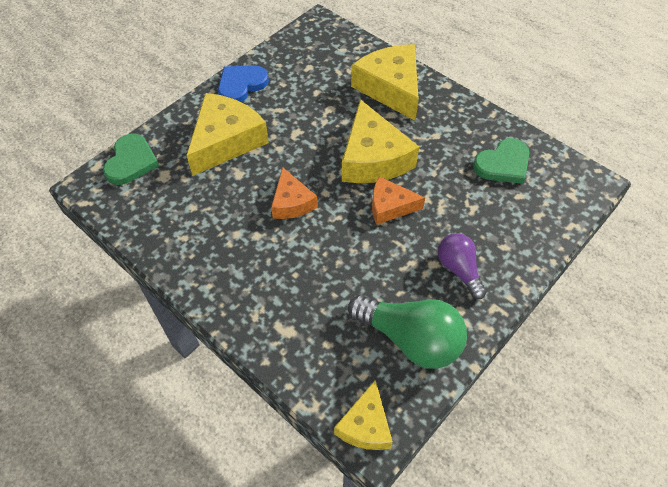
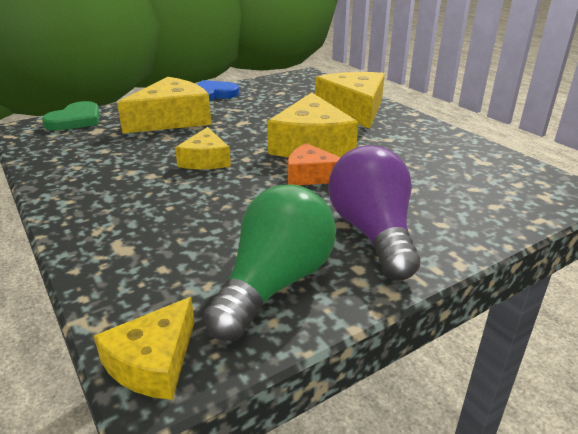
camera: 15 degrees right, 25 degrees down
(292, 202) = (205, 160): orange cheese -> yellow cheese
(411, 339) = (275, 283): green light bulb -> green light bulb turned 105 degrees counterclockwise
(459, 269) = (372, 233): purple light bulb -> purple light bulb, size x1.65
(503, 164) = (460, 165): green heart -> none

